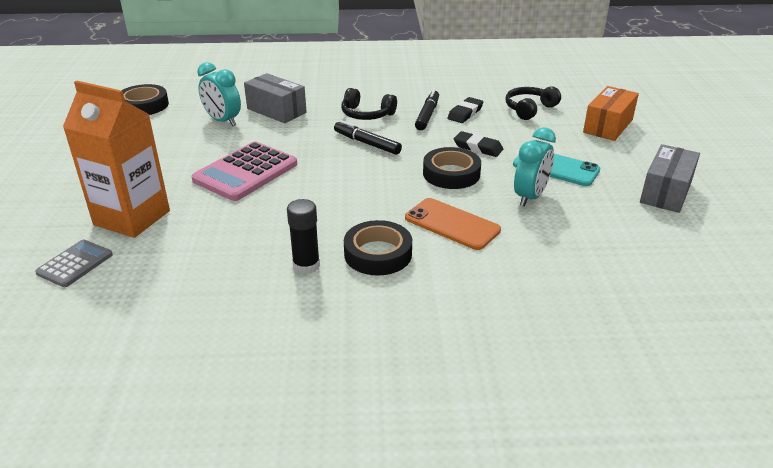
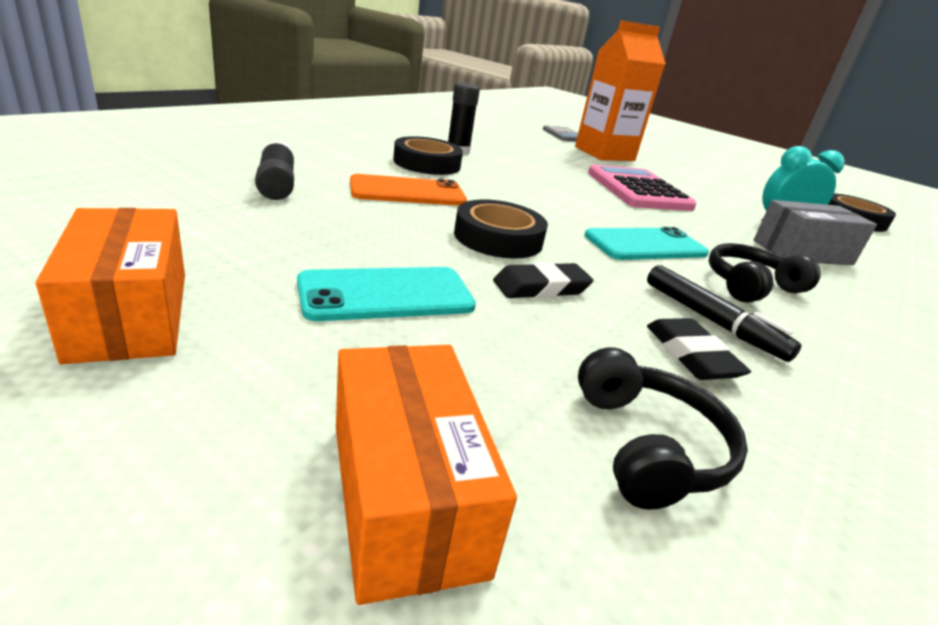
camera: 125 degrees right, 5 degrees down
(367, 143) = (646, 245): black marker -> turquoise phone
(530, 197) = (366, 237): turquoise clock -> none
(545, 258) = (276, 185): none -> black glue stick
(665, 192) = (131, 314): grey box -> orange box

